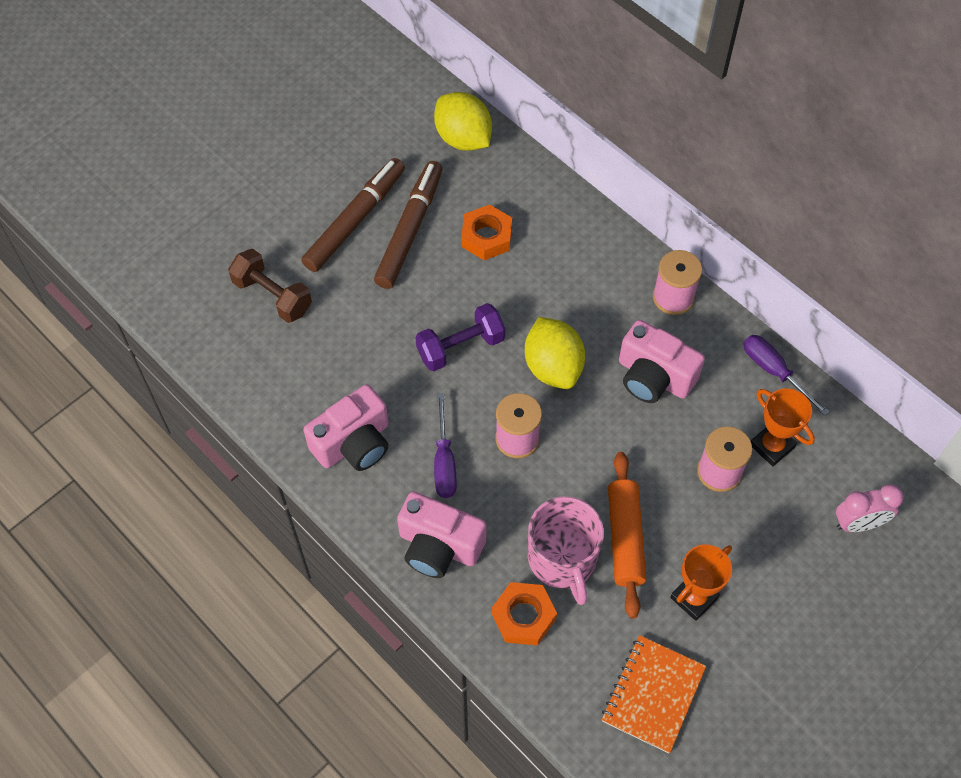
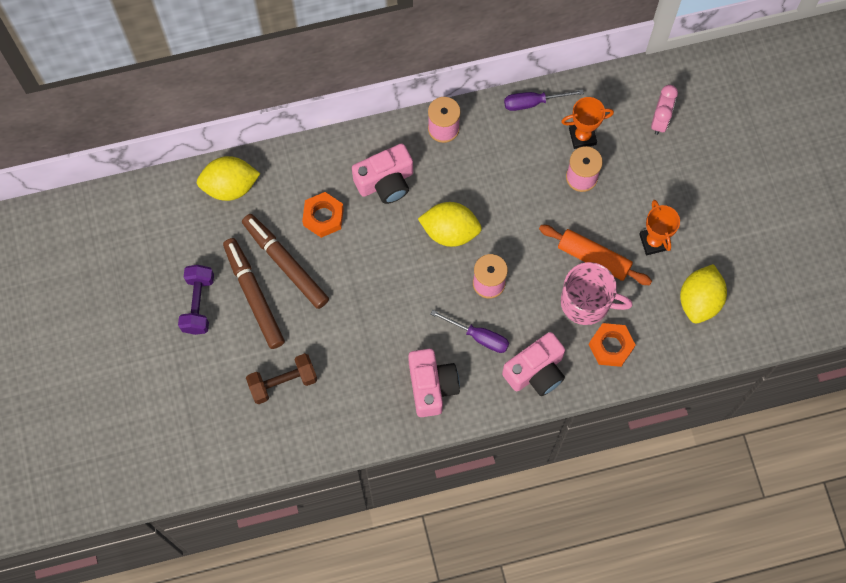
camera: 60 degrees left, 10 degrees up
(461, 347) = (400, 281): purple dumbbell -> purple dumbbell (198, 304)
(653, 694) = (699, 301): orange notebook -> yellow lemon
(654, 377) = (494, 175): pink camera -> pink camera (385, 182)

